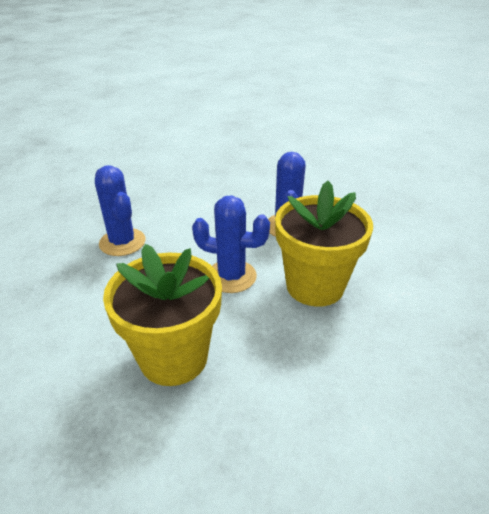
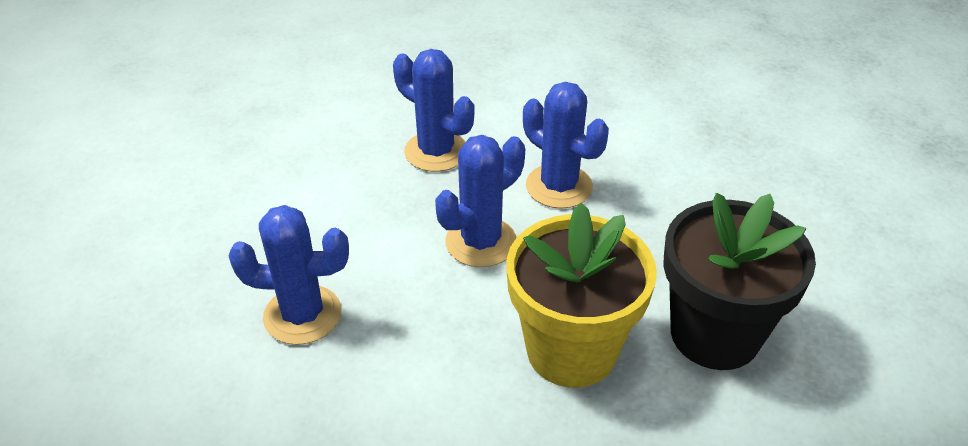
camera: 55 degrees left, 5 degrees up
(251, 433) = (714, 334): none -> black flower pot
(315, 286) = (559, 186): yellow flower pot -> blue cactus

